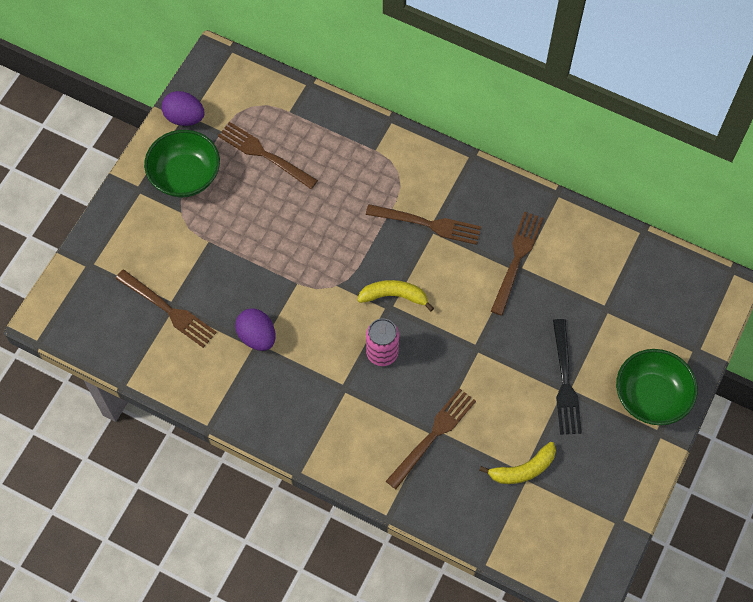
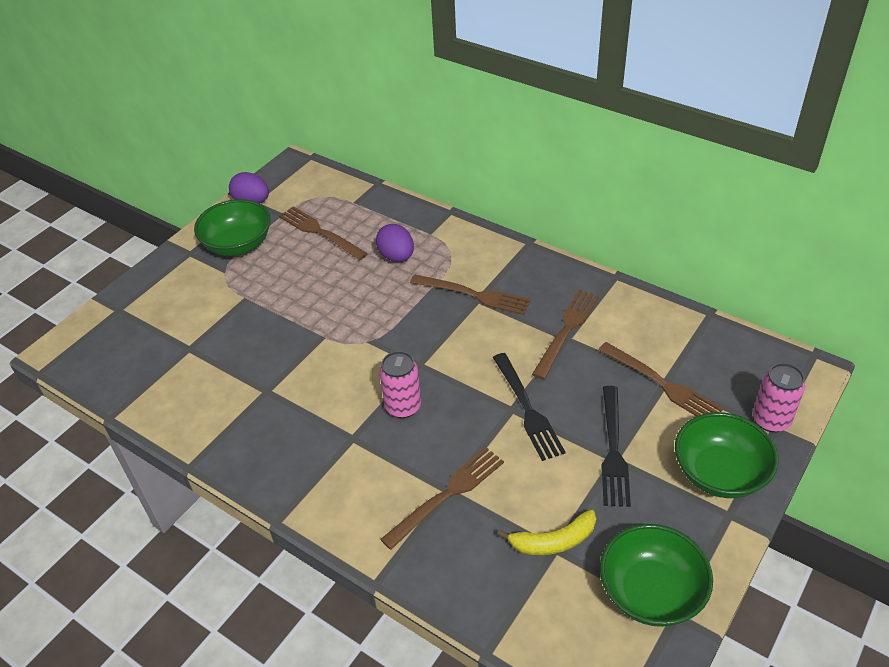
camera: 10 degrees right, 20 degrees down
(169, 310) = (184, 352): brown fork -> brown fork (662, 384)
(257, 336) = (269, 382): purple egg -> purple egg (396, 257)
(394, 296) = (427, 355): yellow banana -> none
(490, 347) = (528, 409): none -> black fork
(600, 505) = (651, 592): none -> green bowl
(693, 342) = (771, 420): none -> pink can

